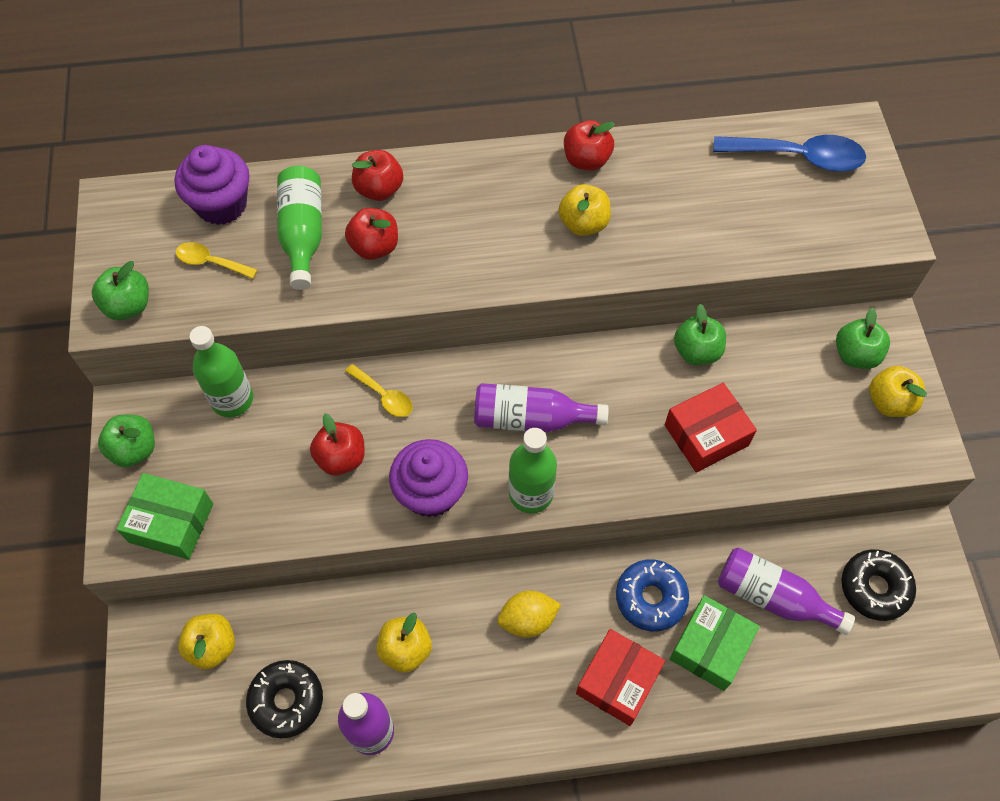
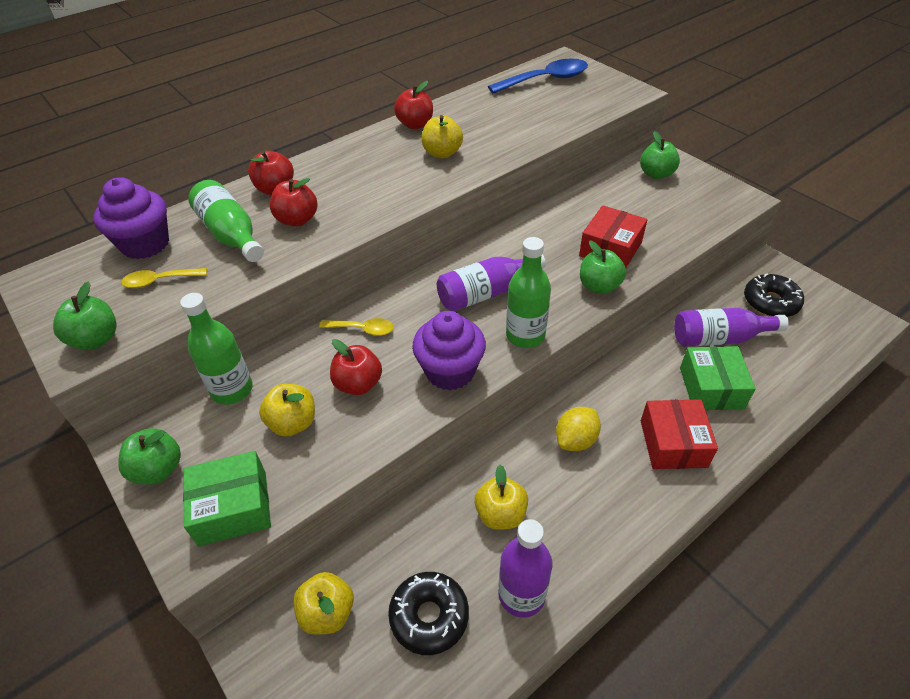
camera: 30 degrees left, 15 degrees down
(650, 598) = (646, 380): blue donut -> none
(696, 351) = (562, 211): green apple -> green apple (599, 286)
(889, 402) = (698, 187): yellow apple -> yellow apple (293, 423)

